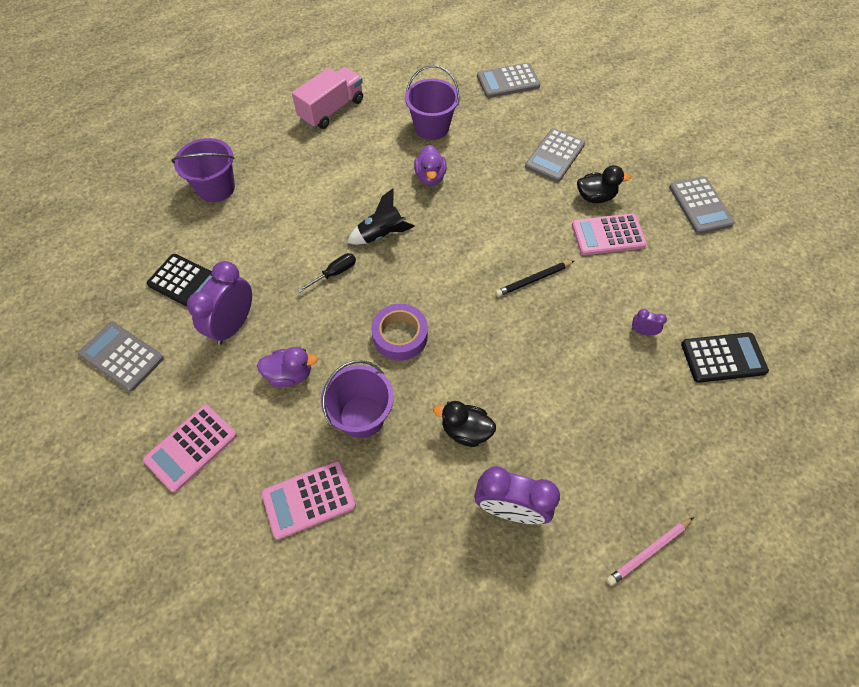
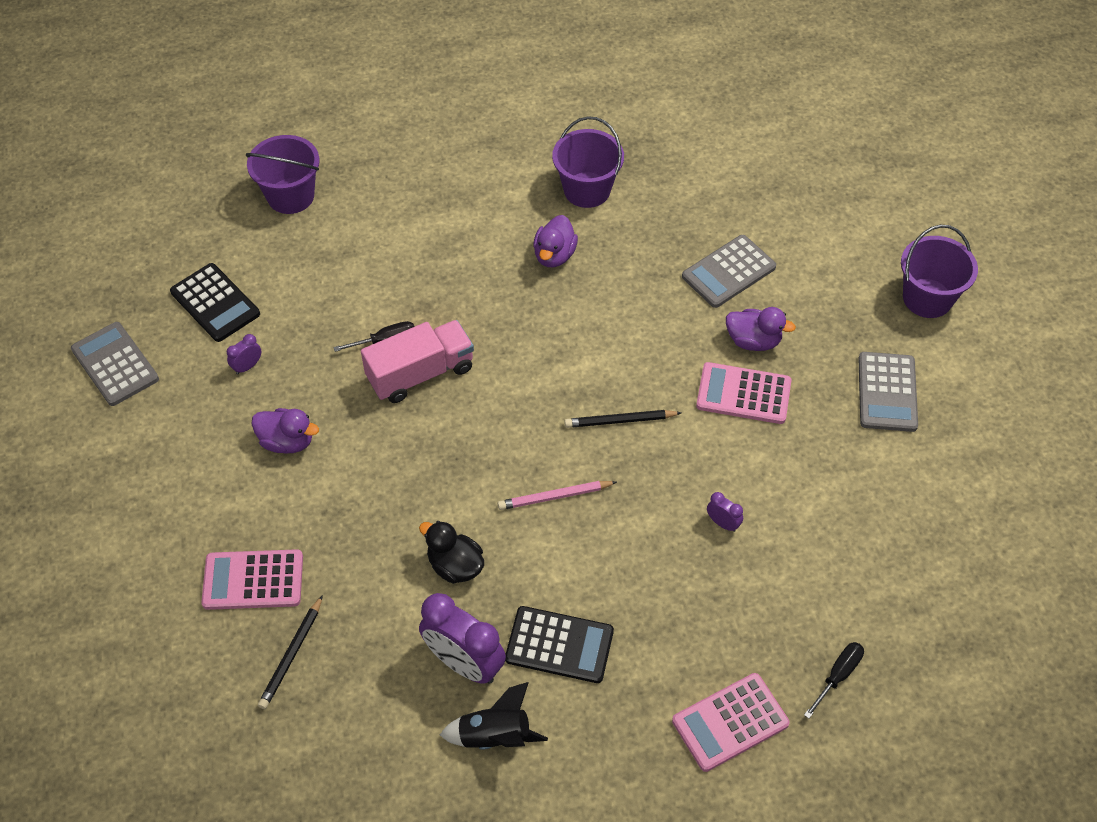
camera: 20 degrees right, 5 degrees down
(191, 448) = (152, 486): pink calculator -> pink calculator (730, 722)
(233, 325) = (247, 366): purple clock -> purple clock, size x0.44
(331, 110) = (470, 132): pink truck -> pink truck (420, 373)
(362, 416) = (347, 513): purple bucket -> purple bucket (927, 298)
(367, 553) = (291, 655): none -> black pencil
(381, 234) = (461, 310): black rocket -> black rocket (495, 736)
(400, 336) = (429, 437): purple tape -> none
(508, 81) = (718, 153): grey calculator -> none
(595, 197) = (753, 341): black duck -> purple duck
(648, 551) = (596, 759): pink pencil -> pink pencil (554, 496)
(723, 357) = (806, 585): black calculator -> black calculator (559, 645)
(781, 417) = (838, 675): none -> black screwdriver

